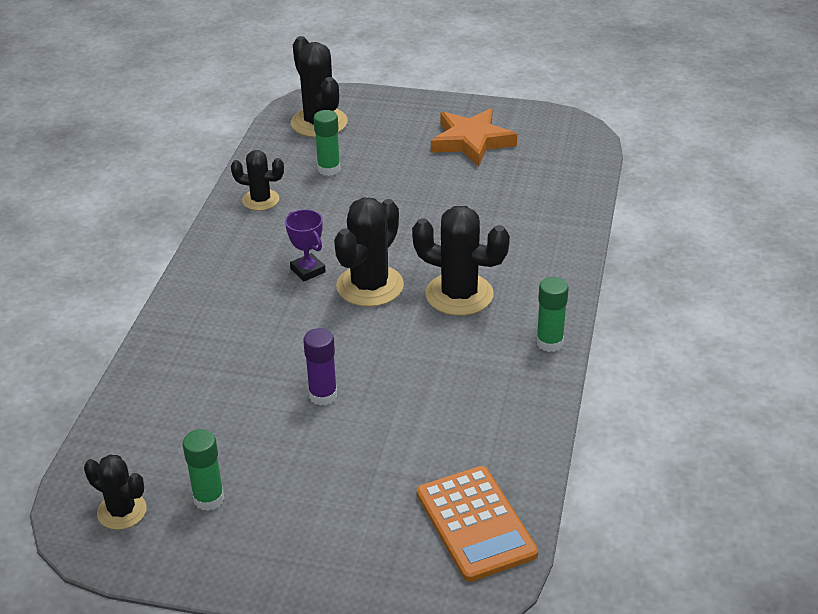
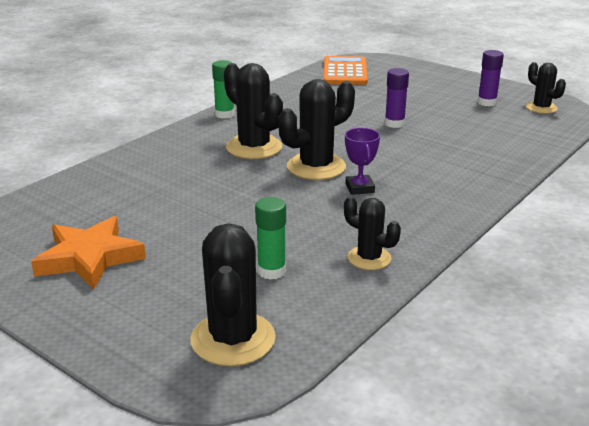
camera: 155 degrees left, 10 degrees down
(209, 499) = (487, 102): green glue stick -> purple glue stick

